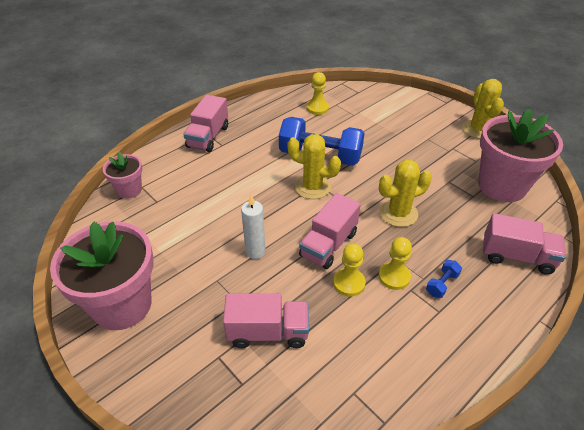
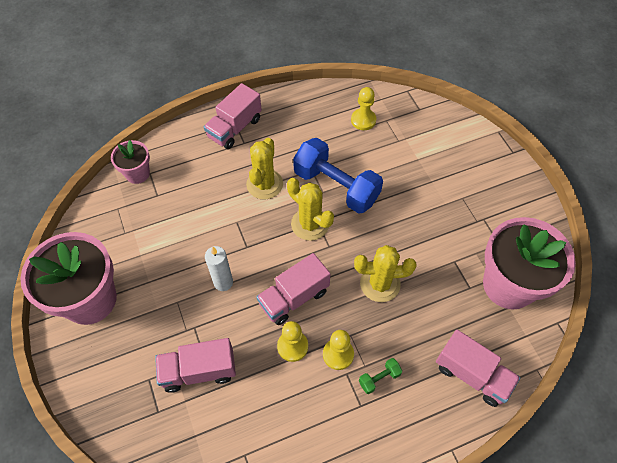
camera: 20 degrees right, 15 degrees up
(268, 332) = (199, 371): pink truck -> pink truck turned 150 degrees clockwise
(442, 284) = (379, 378): blue dumbbell -> green dumbbell
(478, 129) = (527, 201): yellow cactus -> yellow cactus (264, 184)

